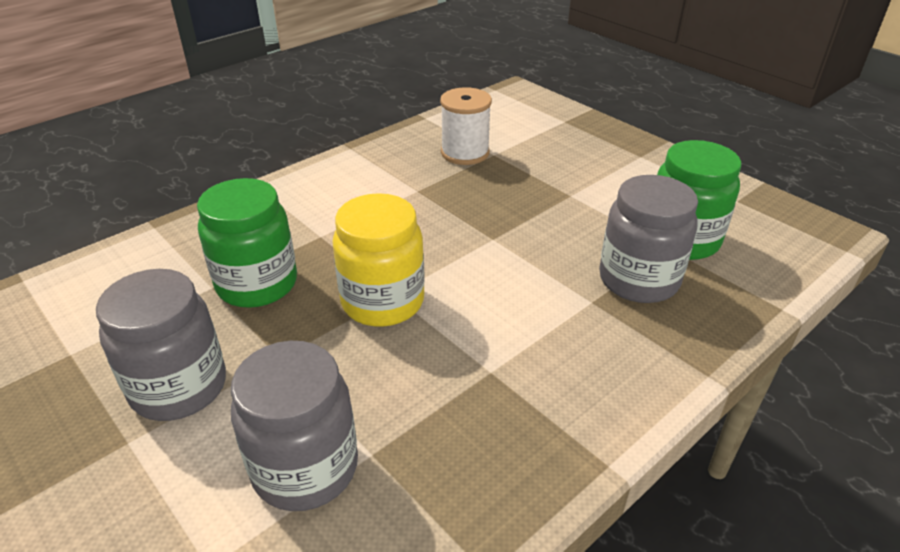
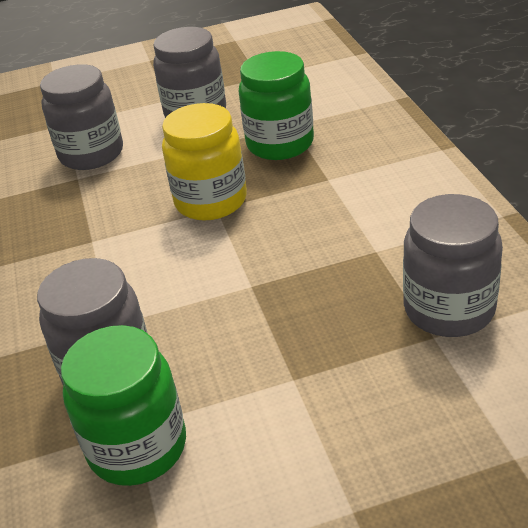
camera: 120 degrees right, 0 degrees up
(465, 153) = (449, 309): white spool -> grey jar

